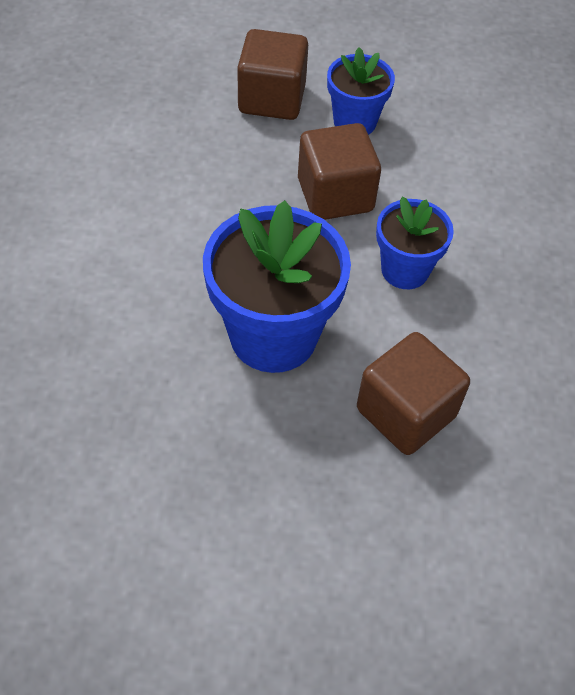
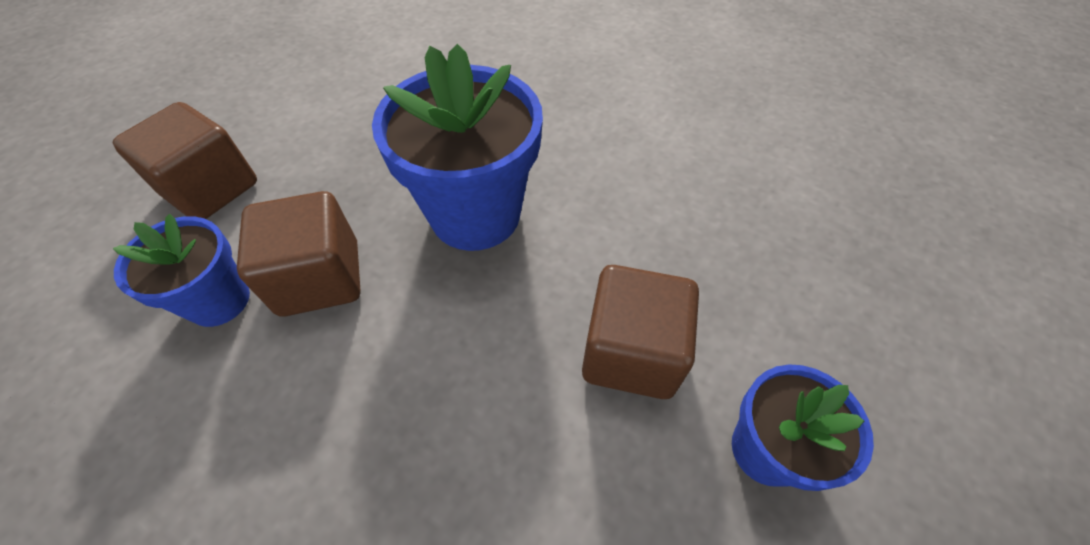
camera: 120 degrees right, 0 degrees up
(272, 99) = (839, 359): brown cube -> brown cube (211, 188)
(405, 270) = (478, 371): blue flower pot -> blue flower pot (219, 300)

